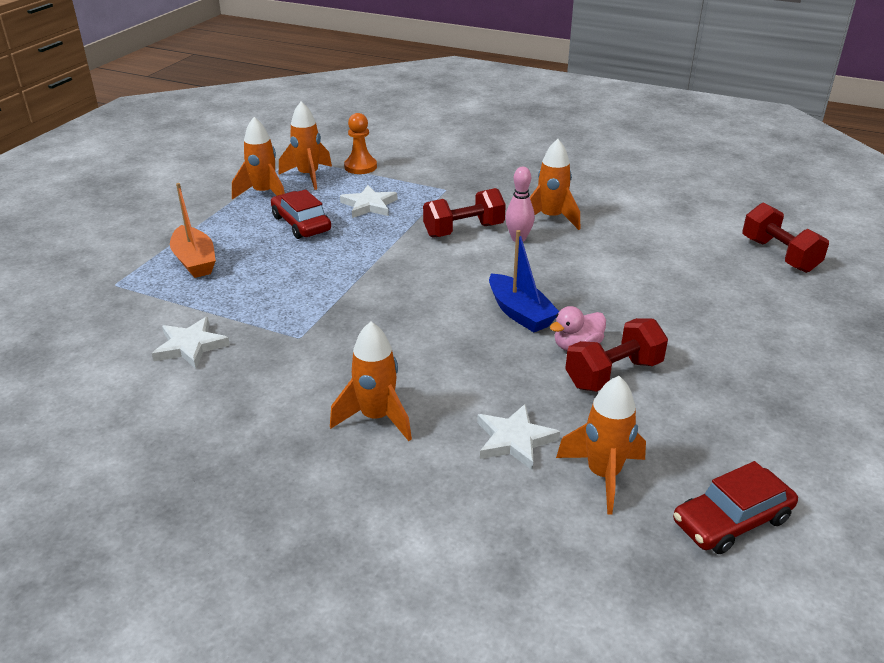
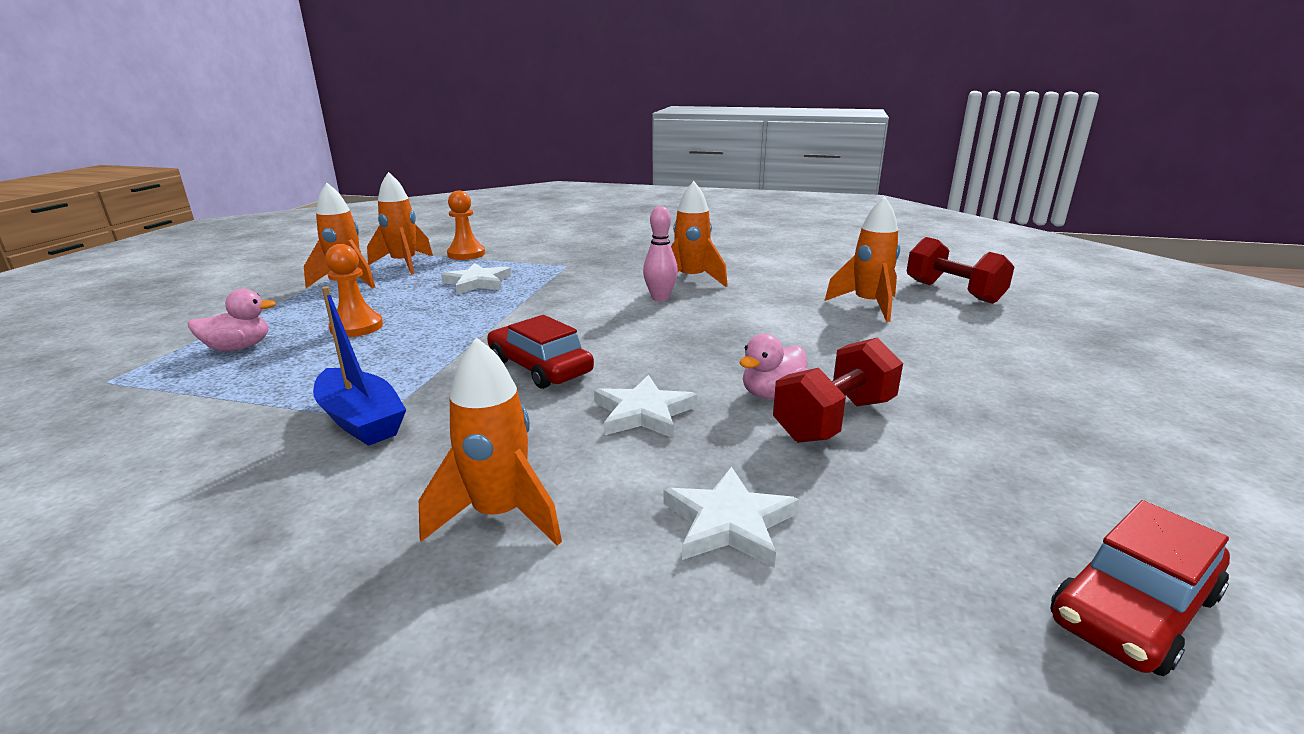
camera: 10 degrees left, 10 degrees down
(190, 346) = (200, 446): white star -> white star (643, 413)
(195, 261) = (239, 348): orange boat -> pink duck
(276, 248) = (356, 327): none -> orange pawn
(301, 224) = (392, 303): red car -> red car (540, 367)
(463, 230) = (594, 296): red dumbbell -> none
(520, 313) = (685, 365): blue boat -> blue boat (361, 420)
(603, 475) = (890, 560): orange rocket -> orange rocket (868, 305)

